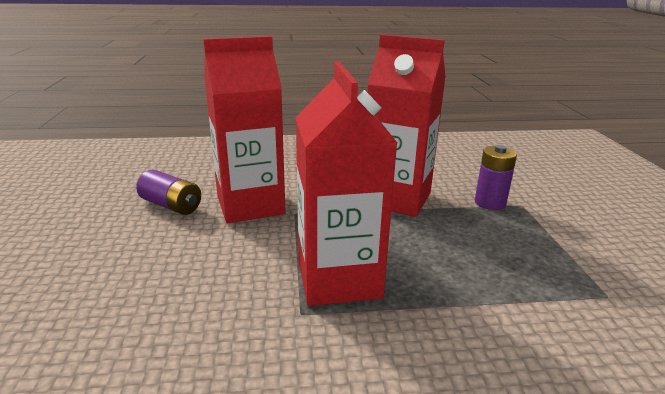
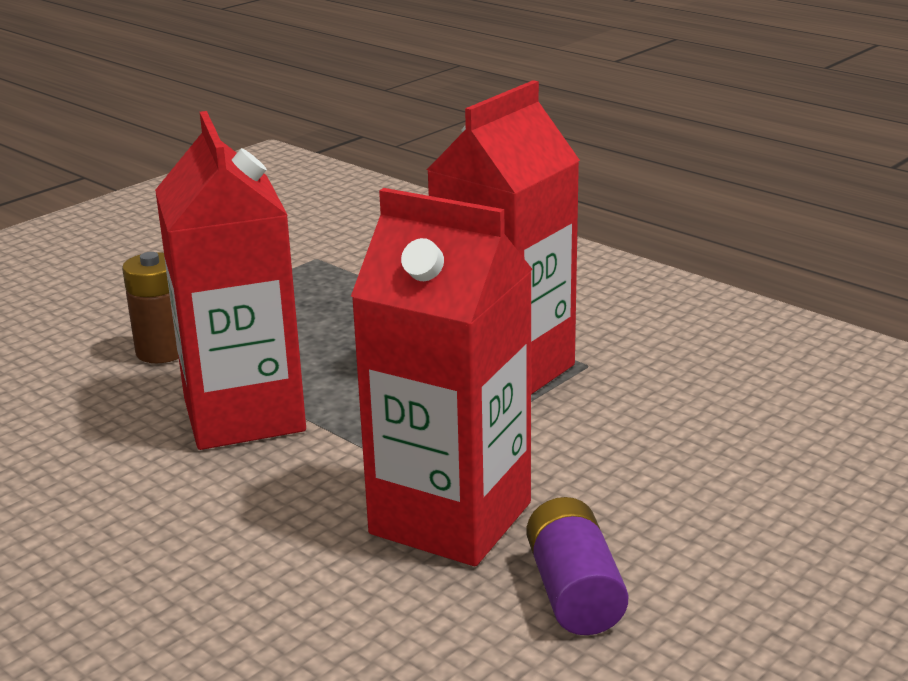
camera: 130 degrees left, 0 degrees up
(490, 203) = (162, 351): purple battery -> brown battery

